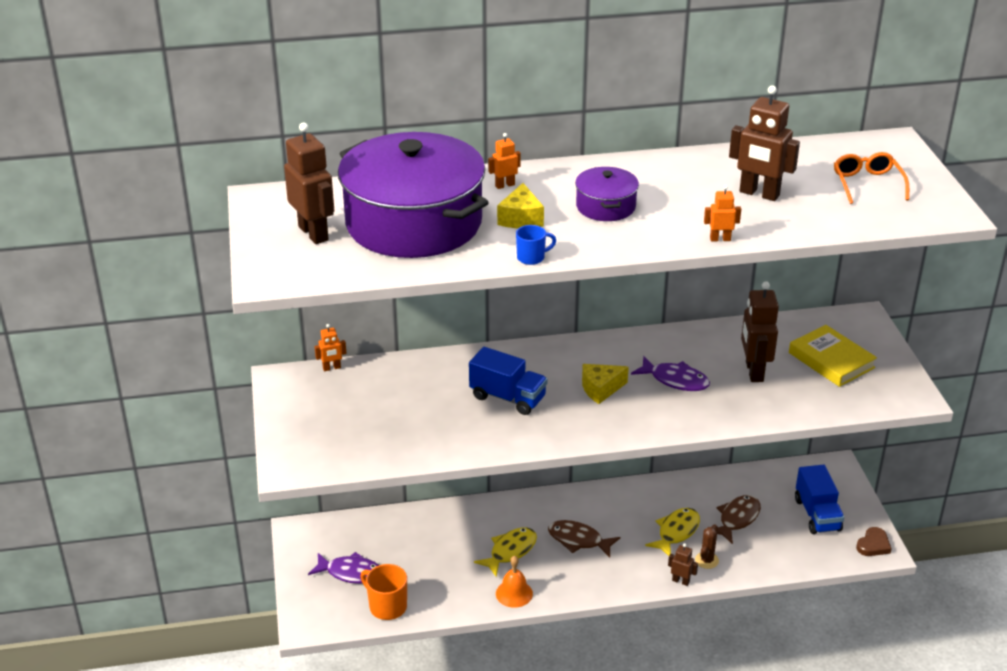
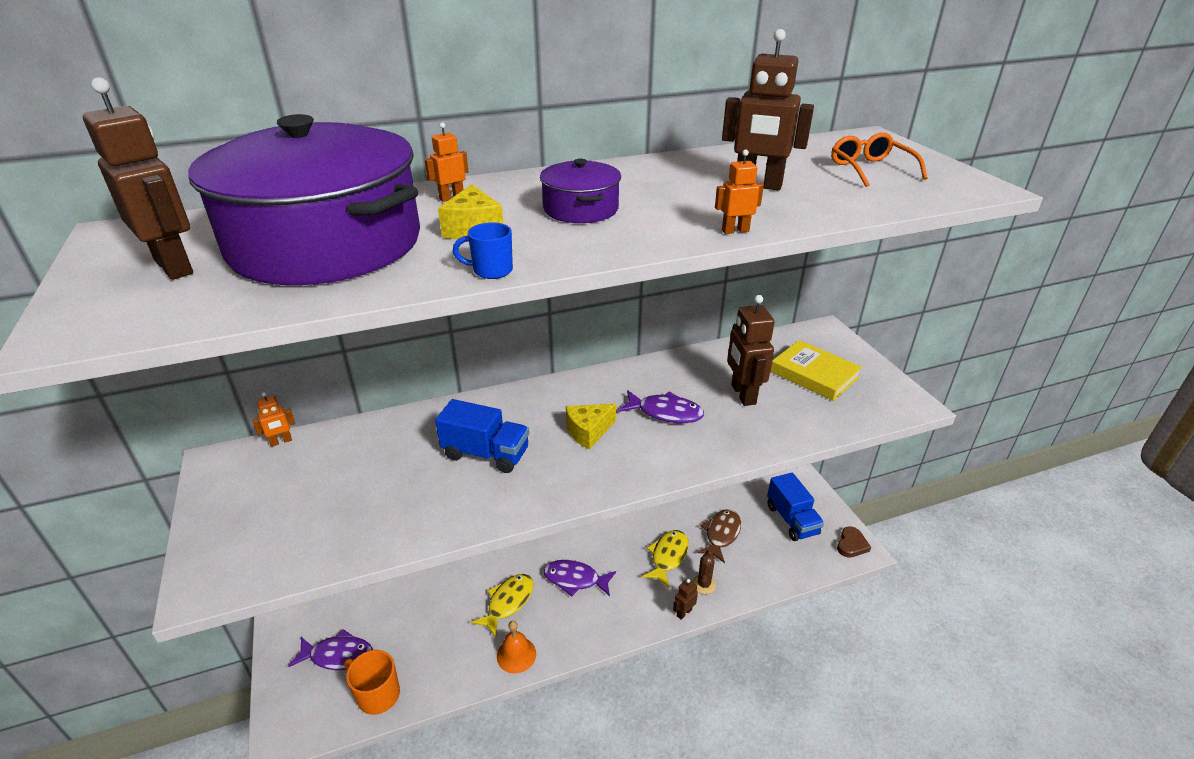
camera: 10 degrees left, 0 degrees up
(531, 258) = (491, 271): blue mug -> blue mug turned 150 degrees counterclockwise
(578, 540) = (575, 579): brown fish -> purple fish
(680, 581) = (684, 612): brown robot -> brown robot turned 60 degrees counterclockwise

